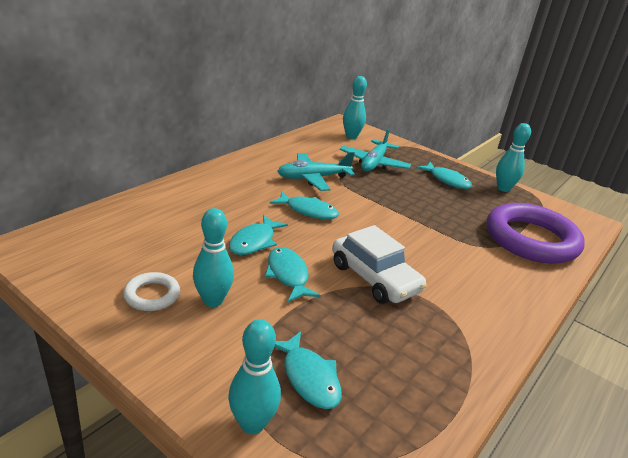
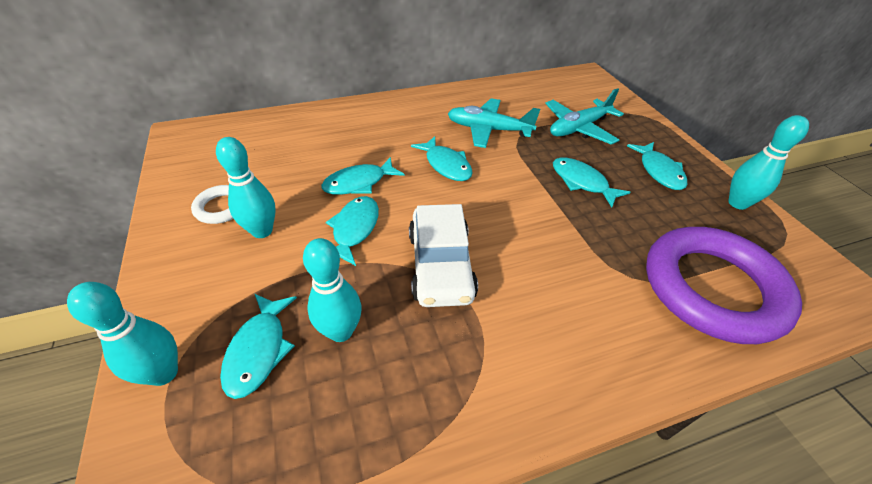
camera: 35 degrees right, 15 degrees up
(351, 136) = (582, 91): turquoise bowling pin -> turquoise bowling pin (341, 331)
(409, 199) = (581, 182): none -> turquoise fish

